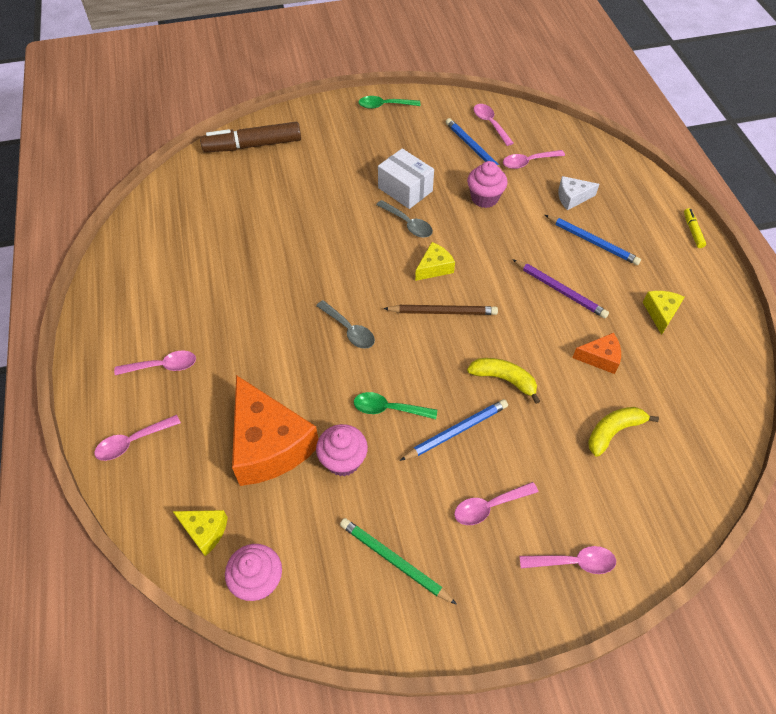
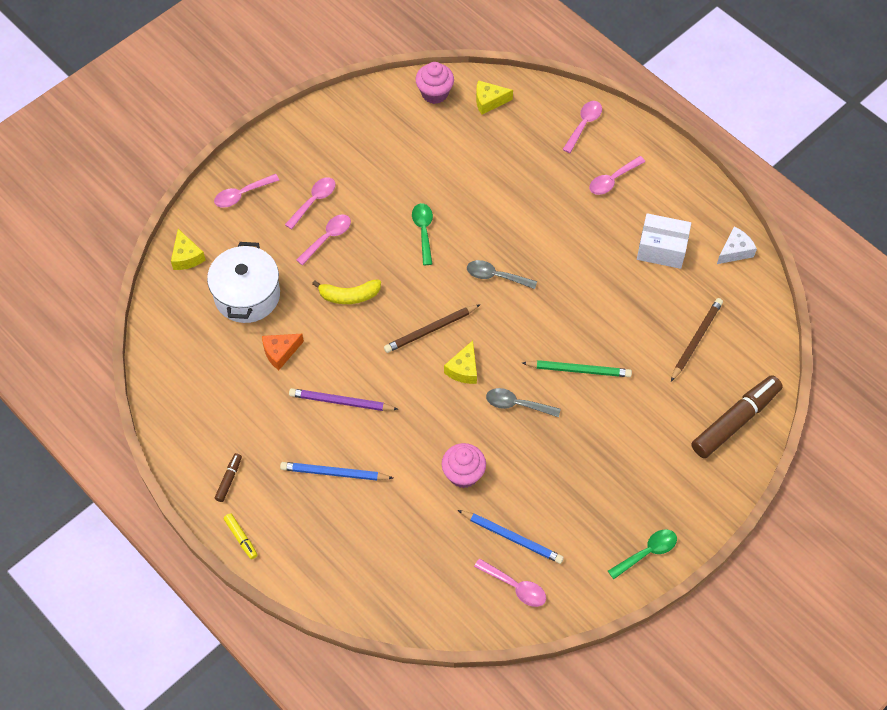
camera: 150 degrees right, 5 degrees up
(227, 204) = (696, 340): none -> brown pencil
(269, 444) = (490, 167): orange cheese -> none
(343, 460) = (431, 182): pink cupcake -> none
(388, 409) = (423, 231): green spoon -> green spoon turned 75 degrees counterclockwise
(394, 561) = (358, 142): green pencil -> green pencil (578, 370)
(405, 189) = (546, 444): white box -> white box (661, 249)
(456, 431) = (364, 239): blue pencil -> none
(528, 162) = (445, 548): pink spoon -> pink spoon (327, 238)
(572, 197) = (377, 521): white cheese -> white cheese (735, 251)
(613, 431) = (247, 295): yellow banana -> white pot
(660, 313) = (243, 422): yellow cheese -> yellow cheese (187, 256)
(690, 275) = (229, 479): none -> brown marker

